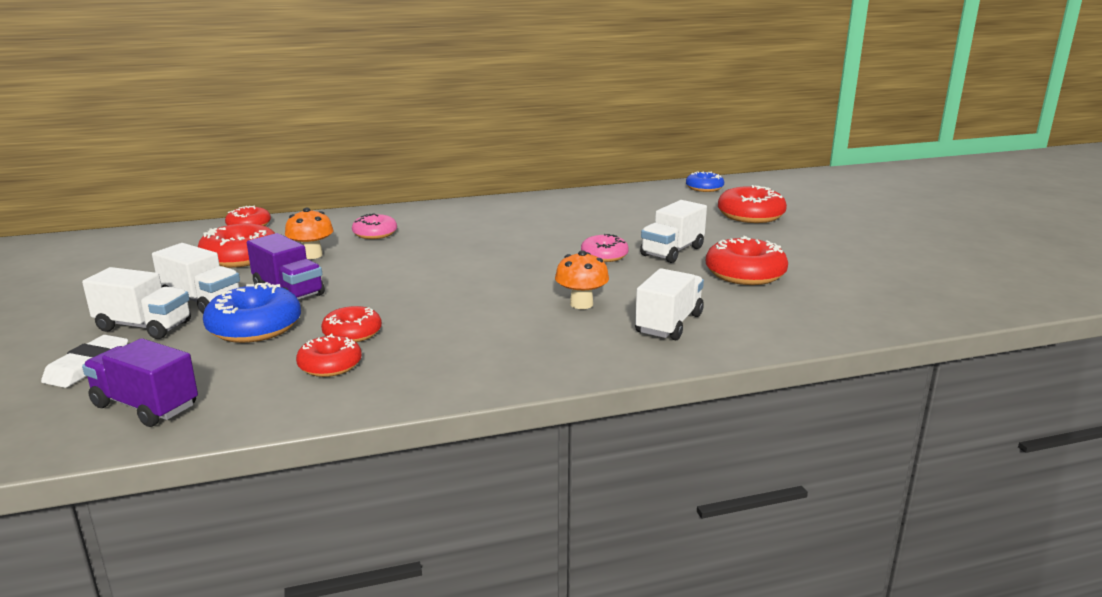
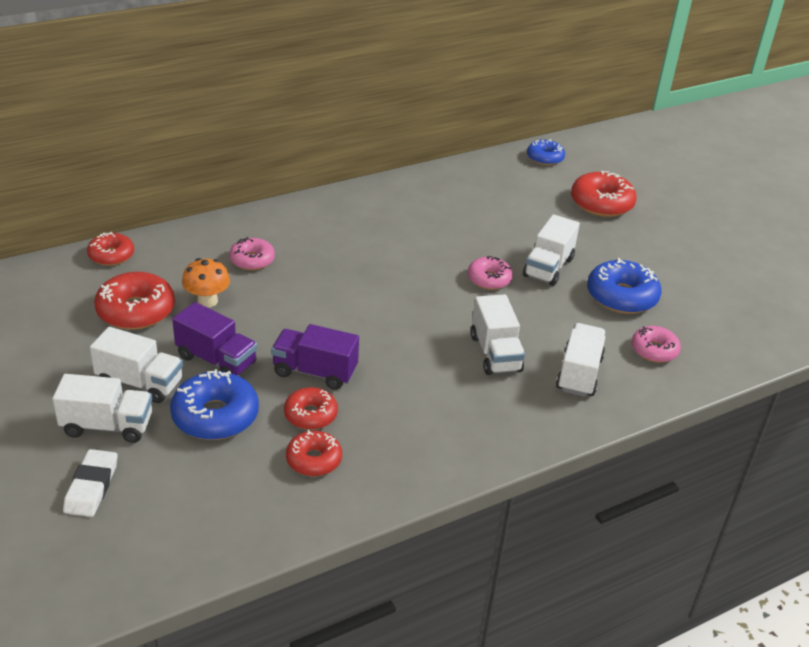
camera: 15 degrees left, 15 degrees up
(145, 406) = (181, 530): purple truck -> purple truck (315, 372)
(581, 304) = (495, 353): orange mushroom -> white truck
(745, 274) = (621, 296): red donut -> blue donut
(766, 312) = (654, 350): none -> pink donut

